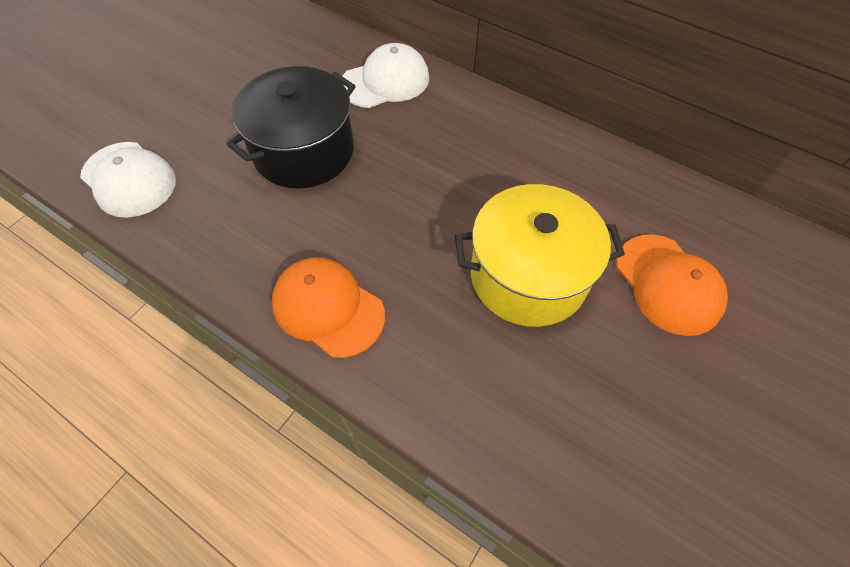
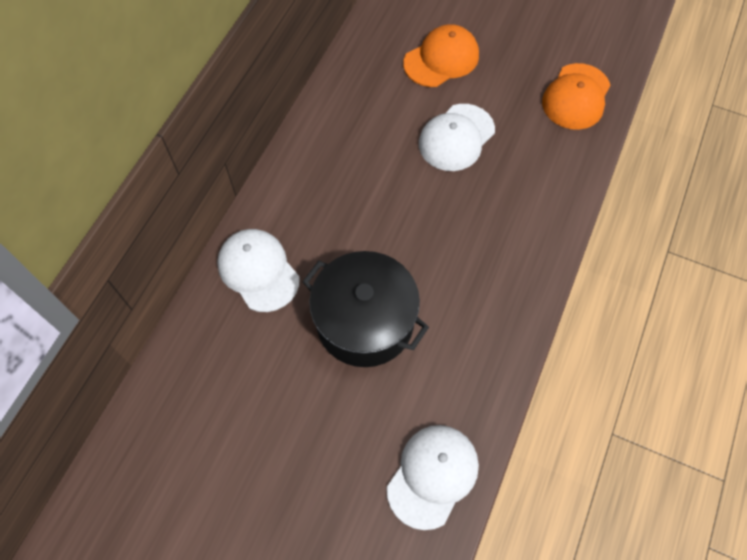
camera: 100 degrees left, 5 degrees up
(328, 308) = (519, 261): orange cap -> orange cap (576, 97)
(528, 276) = (456, 137): yellow pot -> white cap

